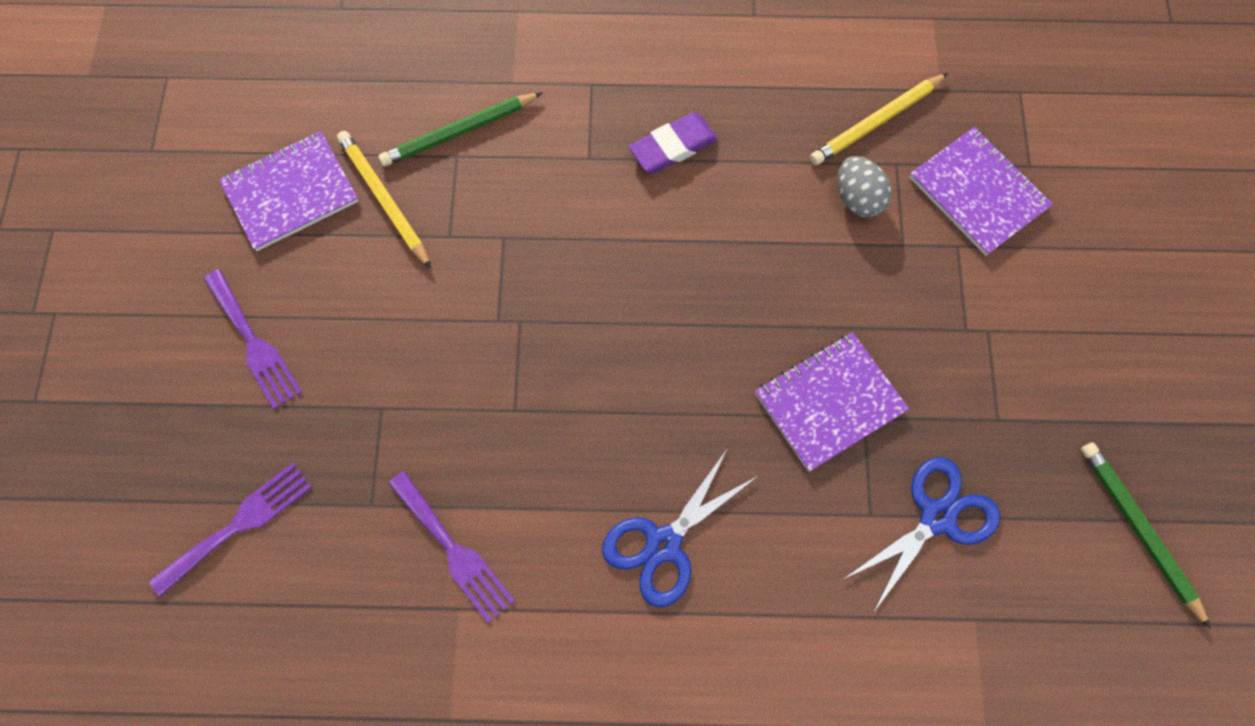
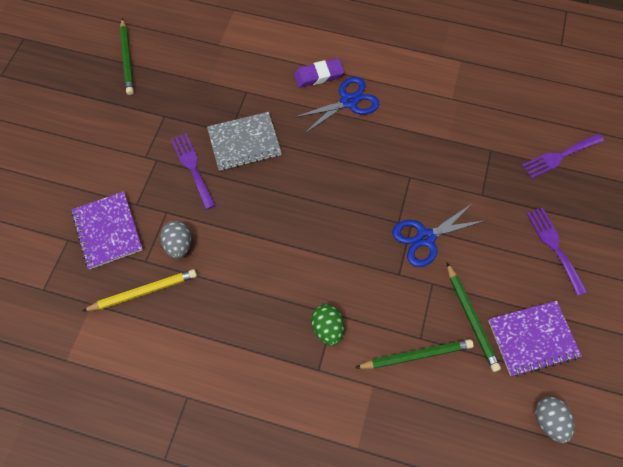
camera: 165 degrees left, 5 degrees down
(269, 96) = (548, 421): none -> grey egg
(384, 199) = (471, 318): yellow pencil -> green pencil
(454, 550) = (451, 121): purple fork -> purple fork (192, 167)
(593, 137) = (327, 328): none -> green egg
(673, 147) = (278, 308): purple eraser -> purple eraser (318, 75)
(829, 402) = (244, 142): purple notebook -> grey notebook
(937, 517) = (215, 83): blue scissors -> blue scissors (425, 238)

